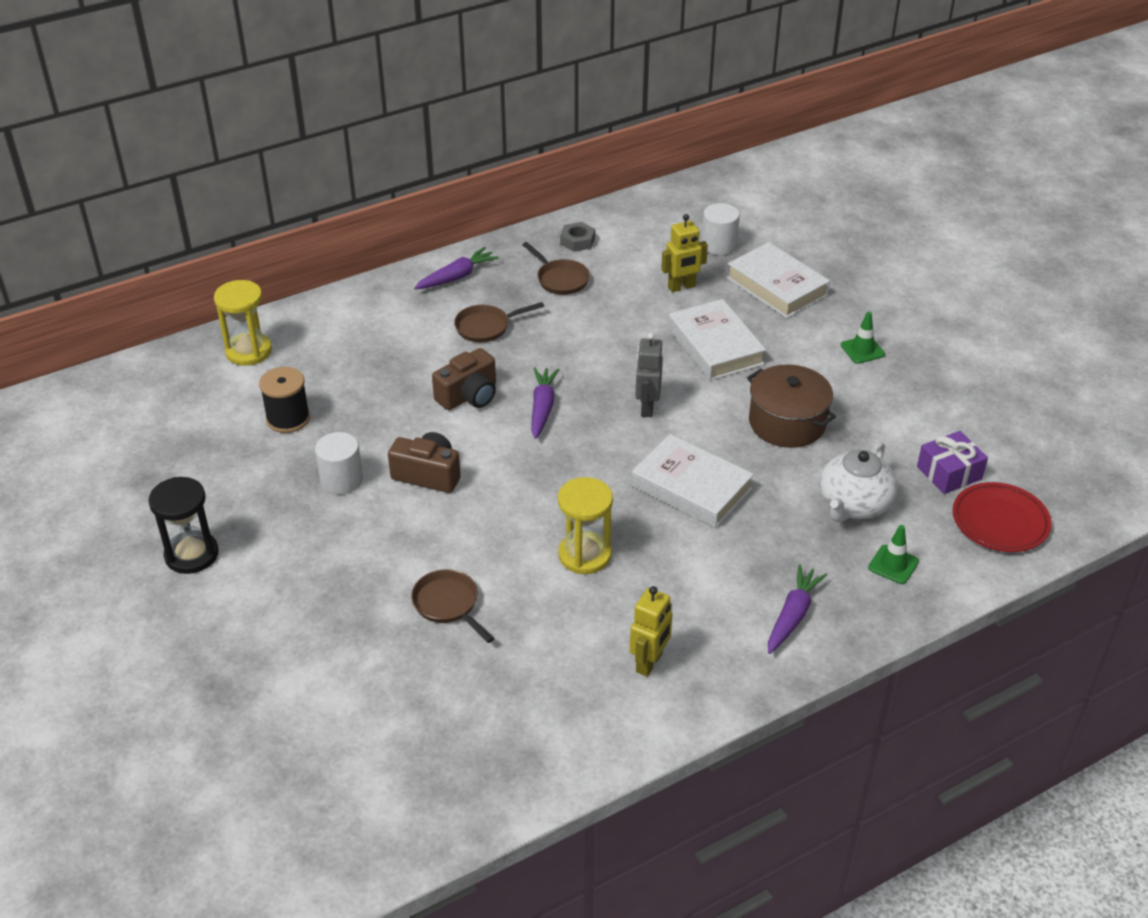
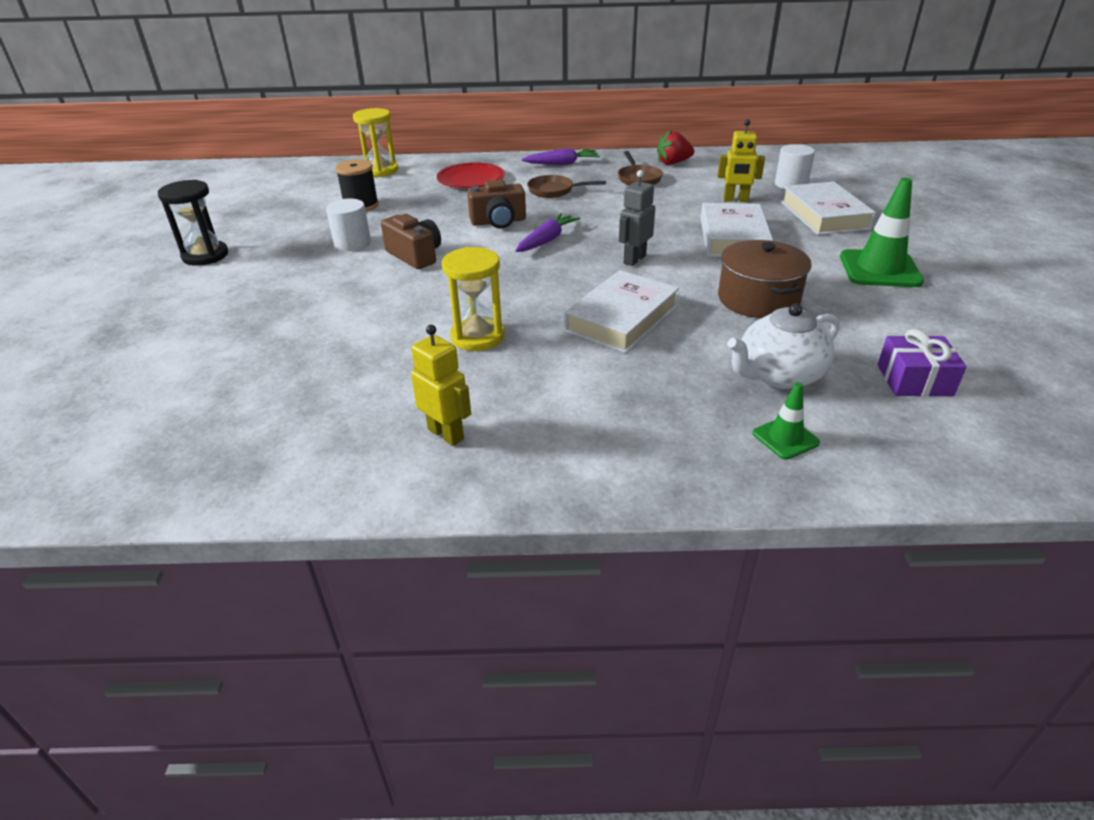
camera: 30 degrees right, 5 degrees down
(448, 605) = (331, 335): brown pan -> none
(577, 241) = (673, 163): grey nut -> red strawberry
(649, 663) = (446, 434): yellow robot -> yellow robot turned 105 degrees counterclockwise
(691, 488) = (621, 318): white book -> white book turned 60 degrees clockwise
(792, 615) = (630, 445): purple carrot -> none
(862, 350) = (879, 269): green traffic cone -> green traffic cone, size x1.89
(1000, 521) = (954, 440): red plate -> red plate (471, 180)

